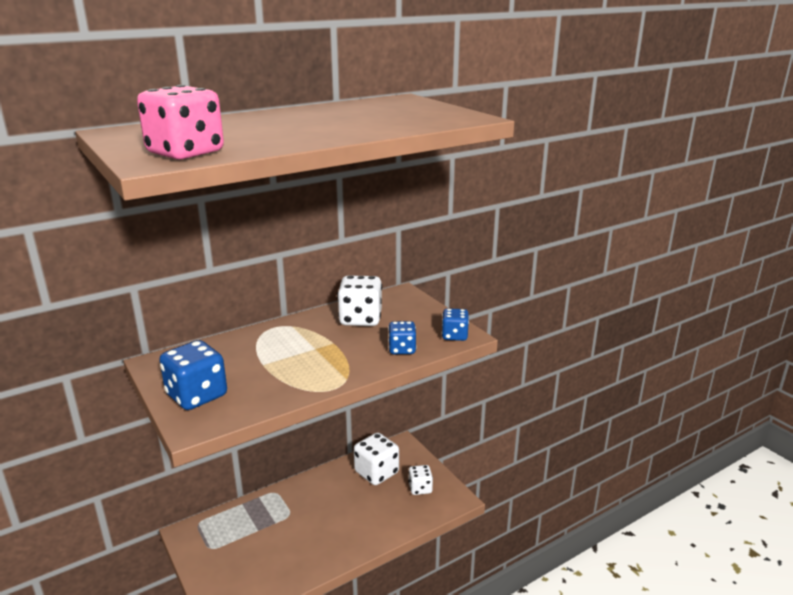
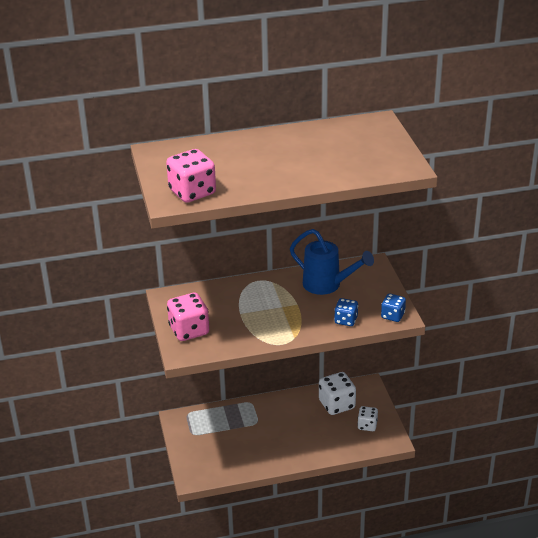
camera: 20 degrees right, 10 degrees up
(197, 395) = (189, 330): blue dice -> pink dice
(360, 319) = (327, 285): white dice -> blue watering can

